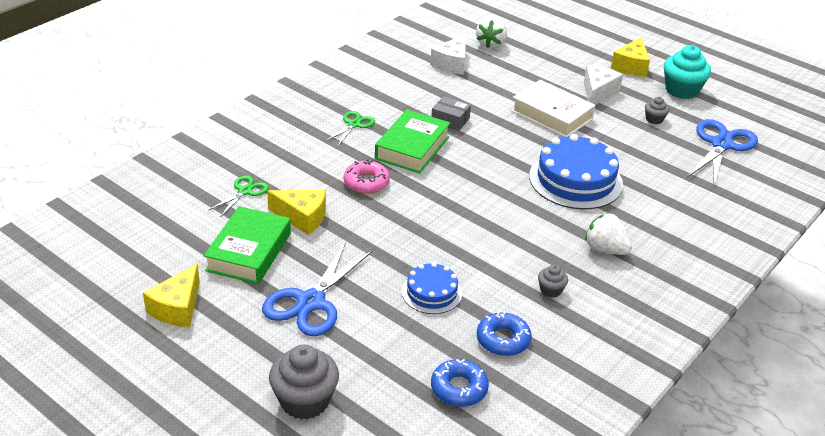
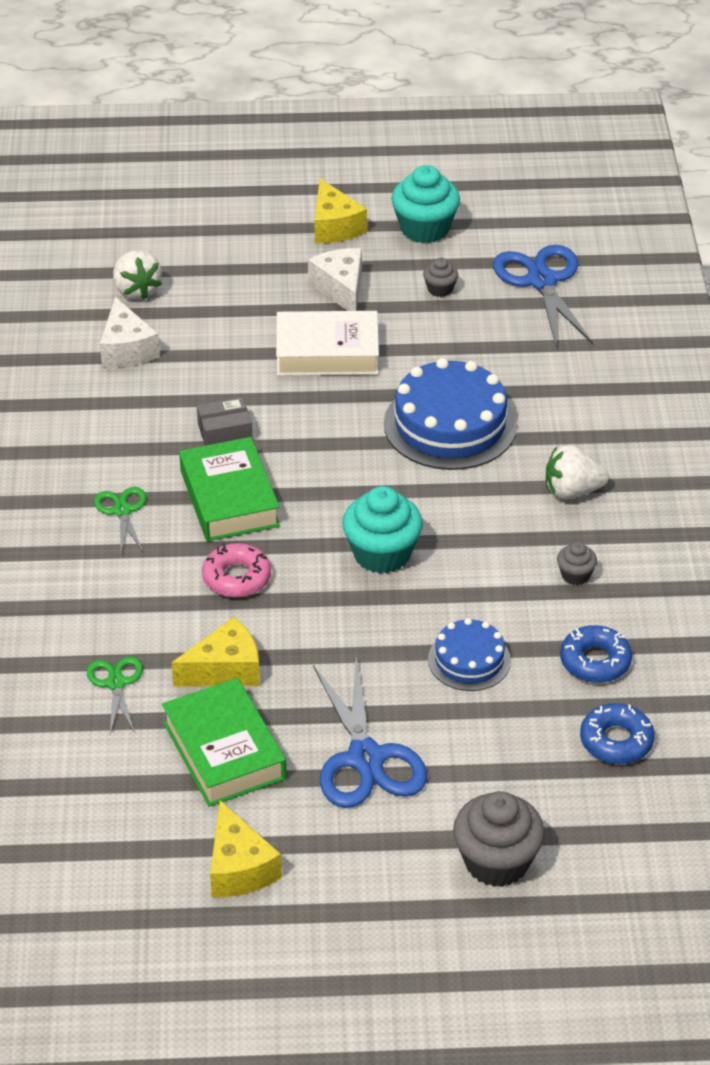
camera: 40 degrees left, 5 degrees up
(455, 215) = (382, 554): none -> turquoise cupcake

